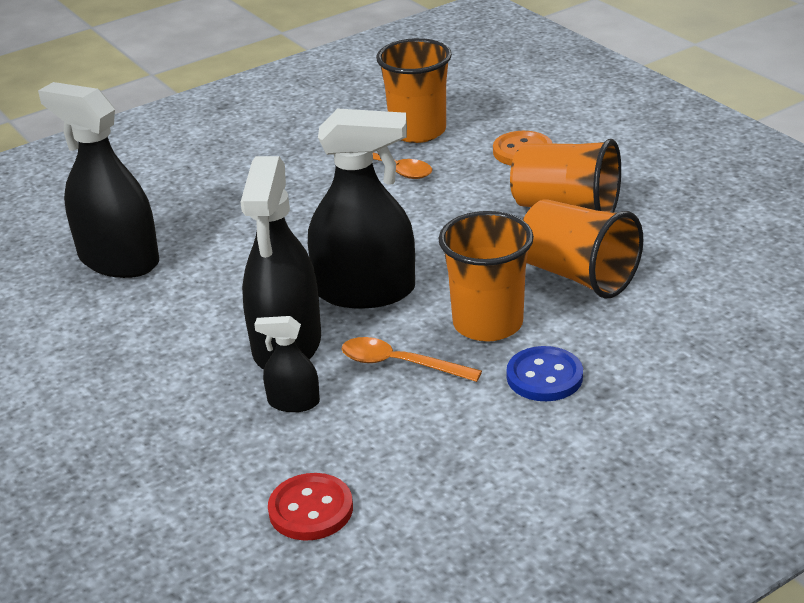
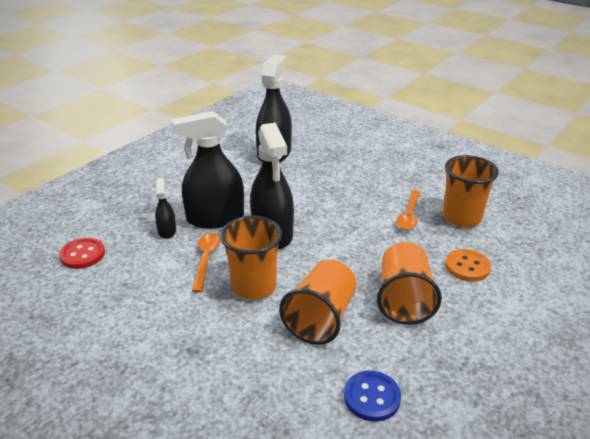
camera: 70 degrees right, 0 degrees up
(544, 377) = (204, 320): blue button -> blue button (372, 397)

